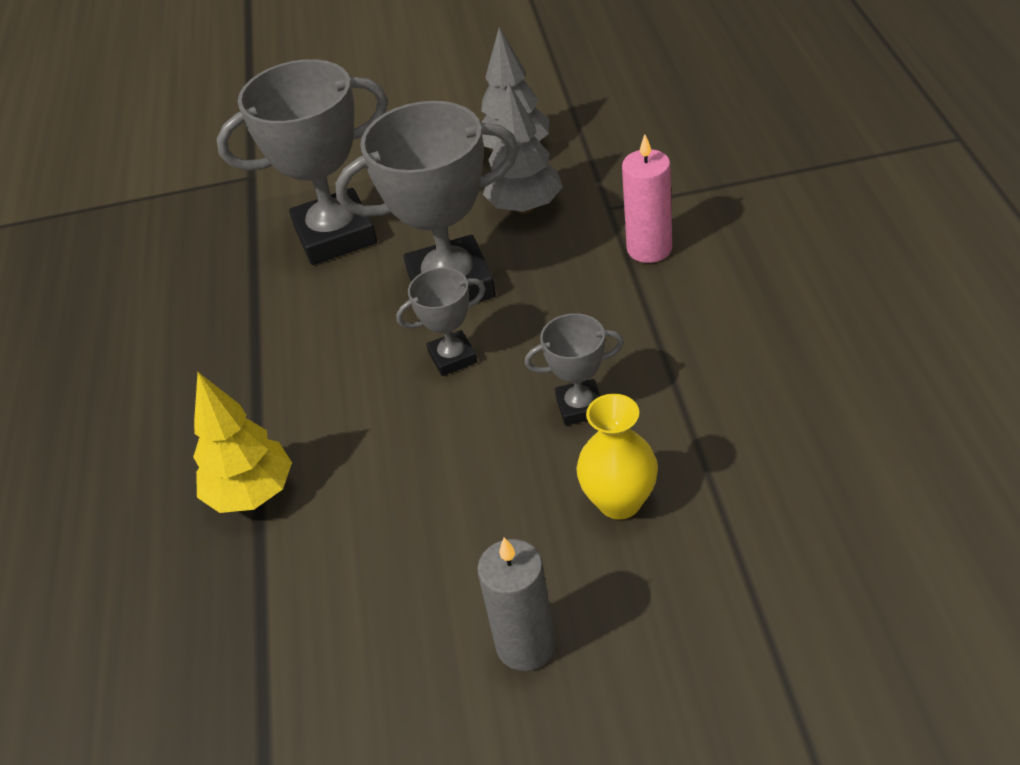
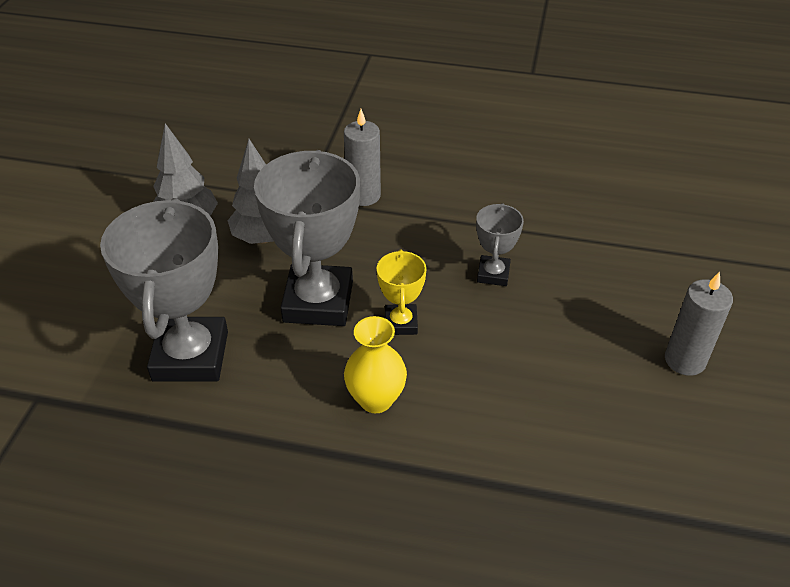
camera: 75 degrees left, 0 degrees up
(252, 494) = (476, 485): yellow tree -> none
(452, 357) = (401, 323): grey trophy -> yellow trophy
(619, 502) = (586, 282): yellow vase -> yellow vase (376, 399)
(649, 249) = (363, 196): pink candle -> grey candle

